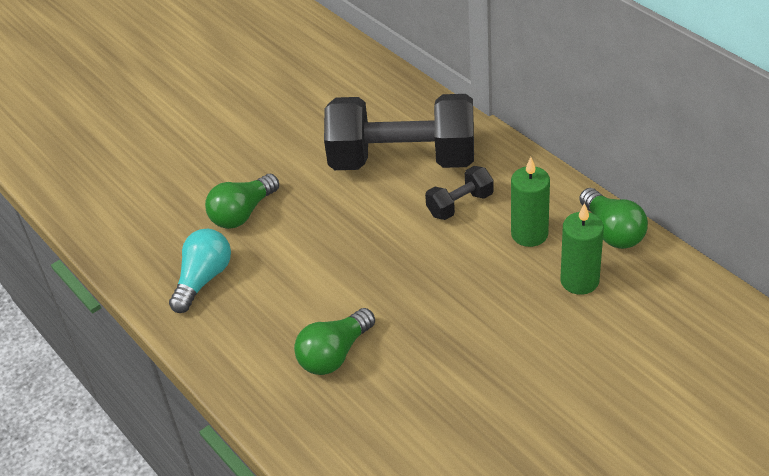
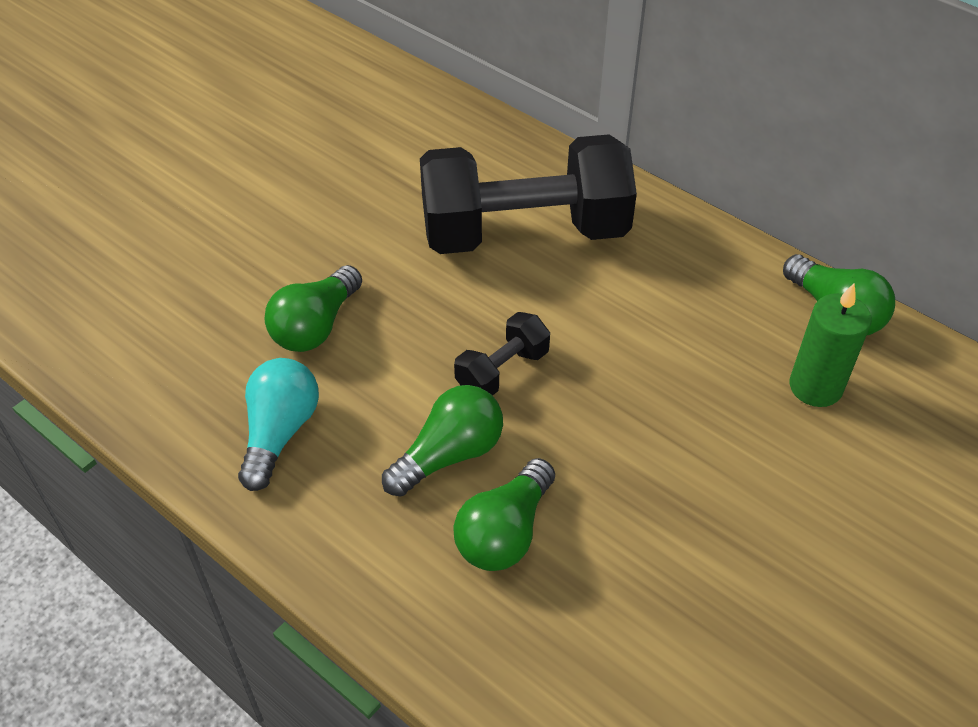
camera: 15 degrees left, 5 degrees up
(311, 303) = (449, 454): none -> green light bulb
(460, 205) = (621, 290): black dumbbell -> black dumbbell (502, 371)
(529, 234) = (727, 325): green candle -> none

